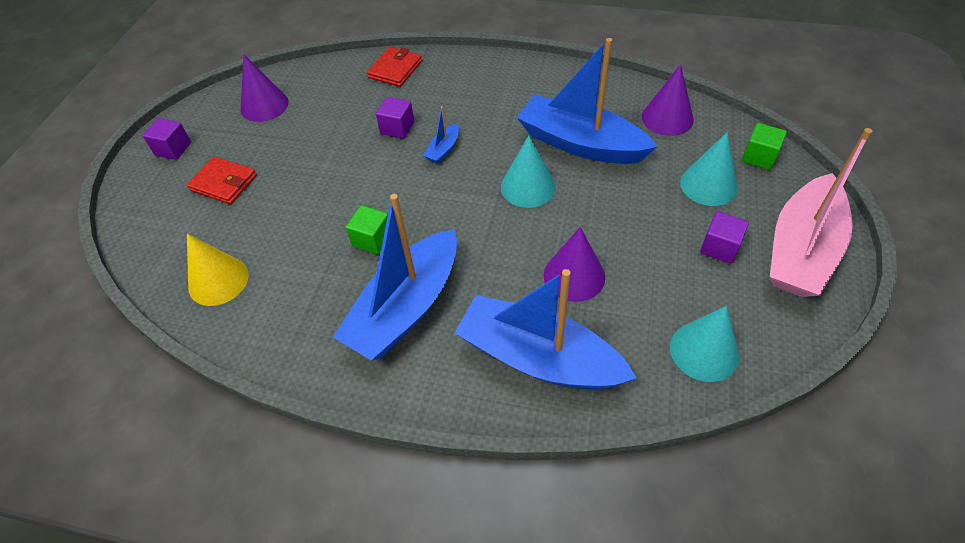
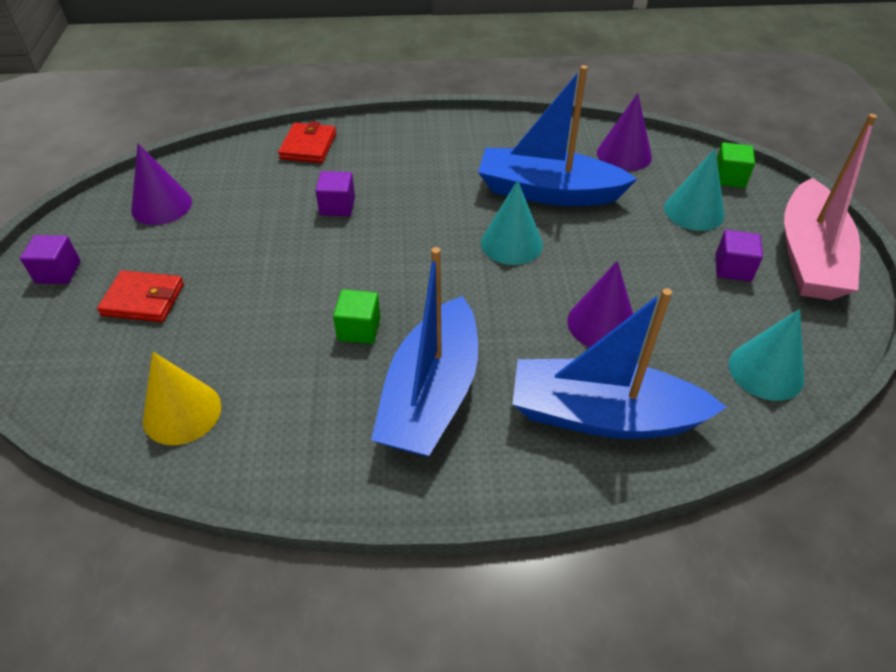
camera: 20 degrees left, 5 degrees down
(443, 149) = (401, 220): blue boat -> none

